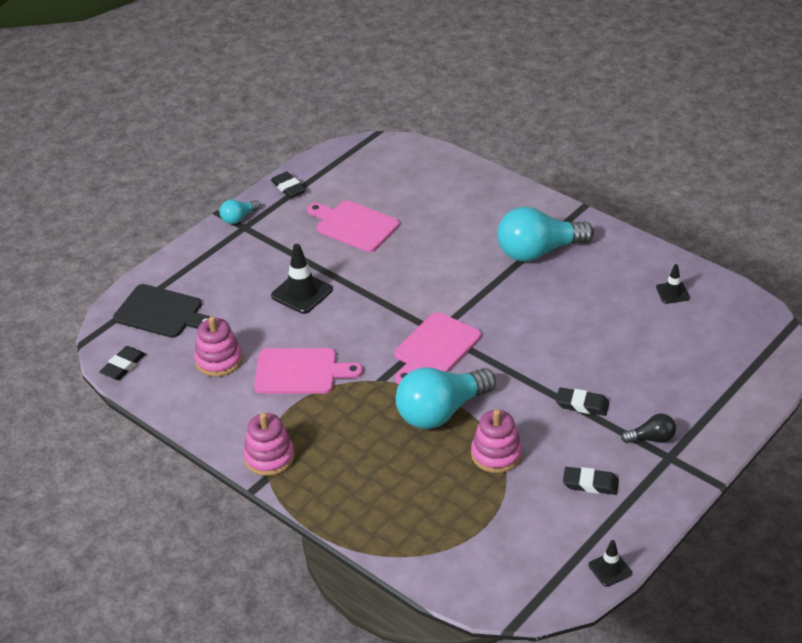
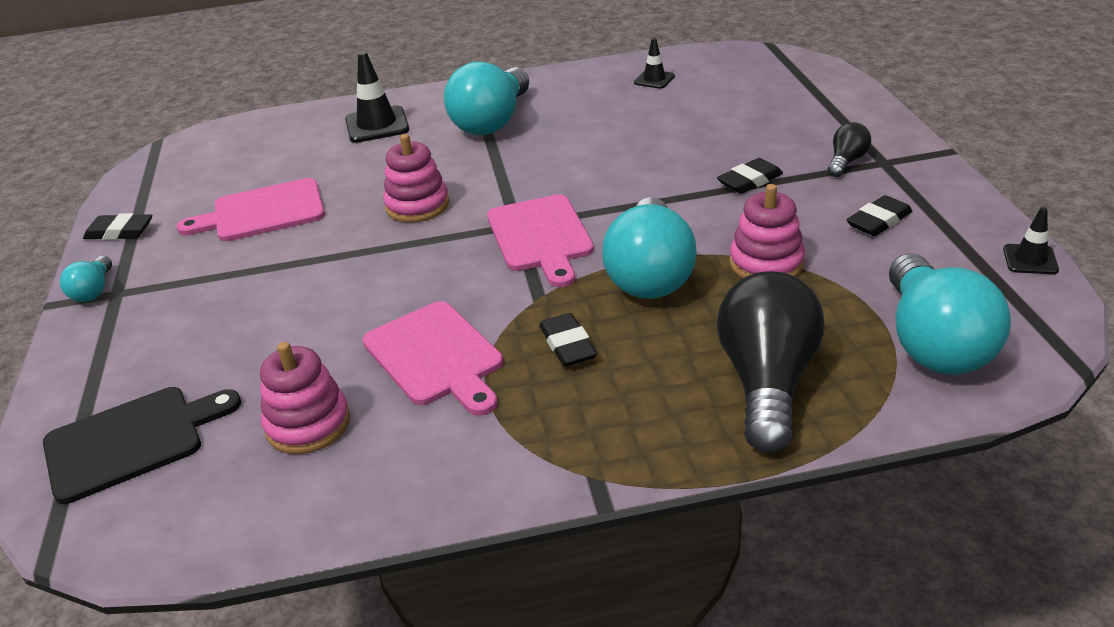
camera: 50 degrees left, 5 degrees down
(123, 366) = (166, 539): black eraser -> black eraser (567, 345)
(269, 457) = (559, 458): pink stacking toy -> pink stacking toy (417, 206)
(300, 372) = (436, 356): pink cutting board -> pink cutting board turned 105 degrees clockwise
(302, 293) = (303, 295): black traffic cone -> black traffic cone (377, 125)
(388, 504) = (767, 382): none -> black light bulb
(481, 556) = (933, 342): none -> turquoise light bulb

